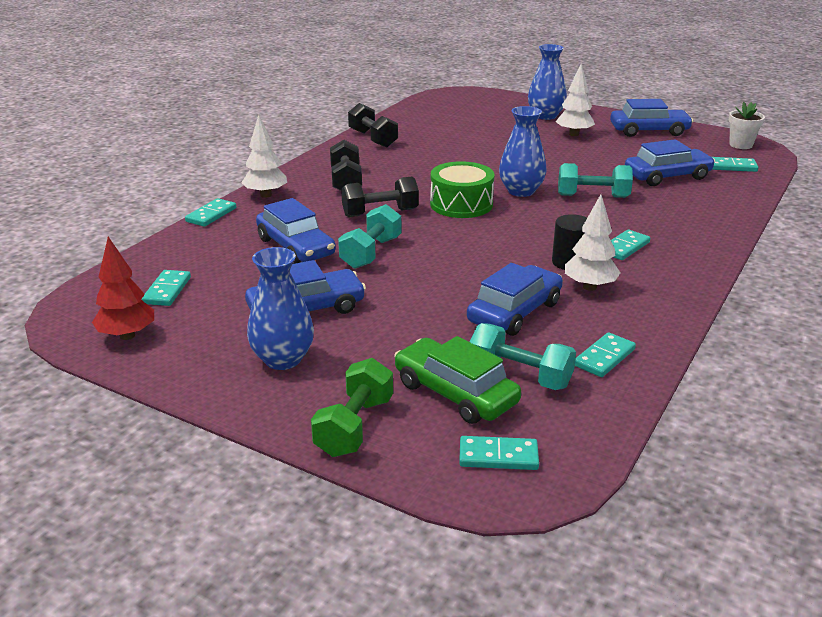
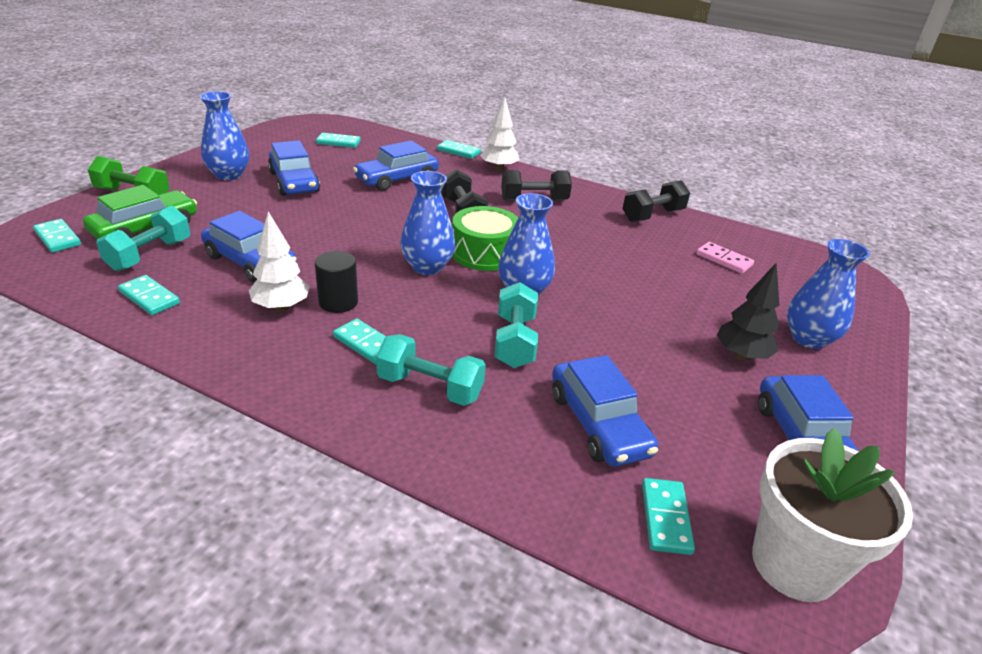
camera: 85 degrees right, 5 degrees up
(127, 335) = (283, 135): red tree -> none
(371, 253) = (381, 206): turquoise dumbbell -> turquoise dumbbell (430, 387)
(447, 124) = (724, 260): none -> pink domino
(494, 227) = (427, 267): none -> blue vase
(498, 456) = (58, 238): turquoise domino -> turquoise domino turned 45 degrees counterclockwise
(574, 134) = (741, 355): white tree -> black tree
(741, 145) = (794, 564): white flower pot -> white flower pot, size x1.80

